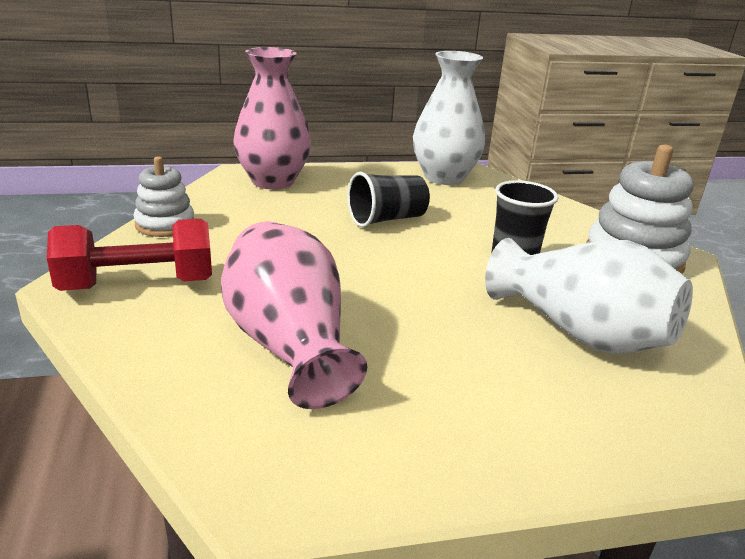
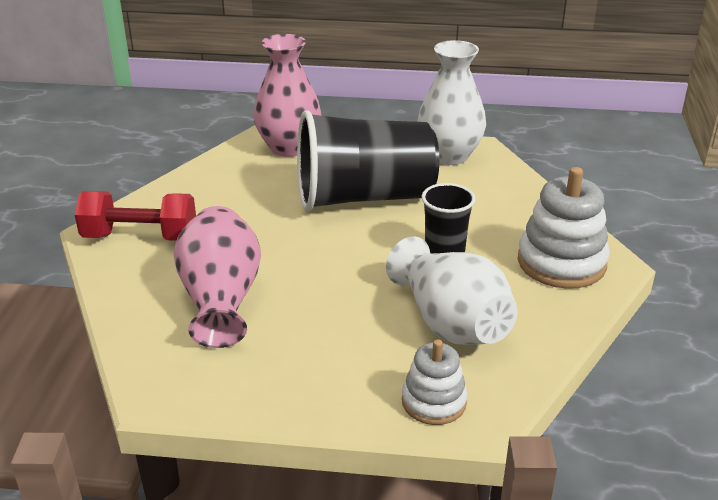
camera: 20 degrees right, 5 degrees up
(165, 224) = (181, 185): white stacking toy -> white stacking toy (434, 402)
(387, 219) = (364, 197): black cup -> black cup, size x2.05

